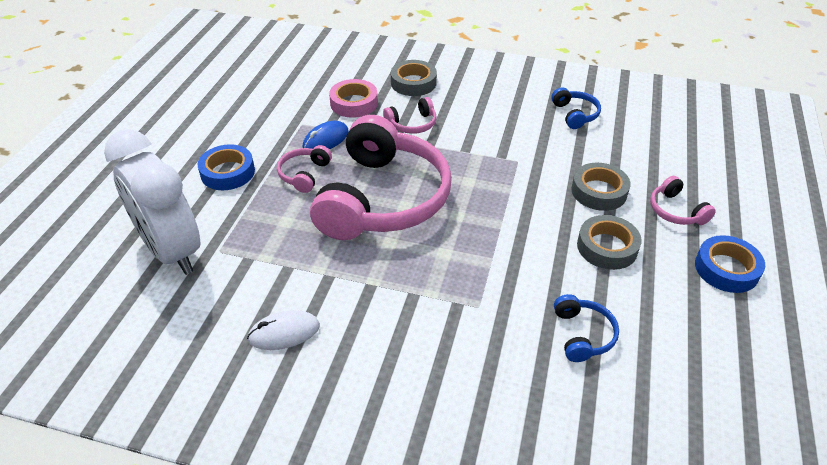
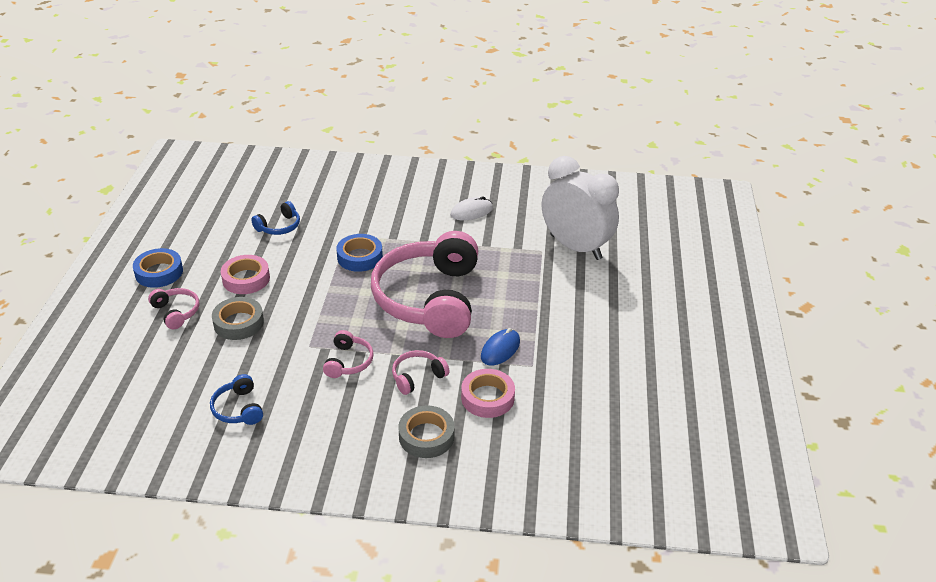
camera: 170 degrees right, 5 degrees down
(228, 172) = (574, 308): blue tape -> blue tape (360, 257)
(304, 174) = (505, 313): pink headphones -> pink headphones (348, 362)
(582, 335) = (279, 226): blue headphones -> blue headphones turned 120 degrees counterclockwise
(607, 247) = (246, 279): grey tape -> pink tape

